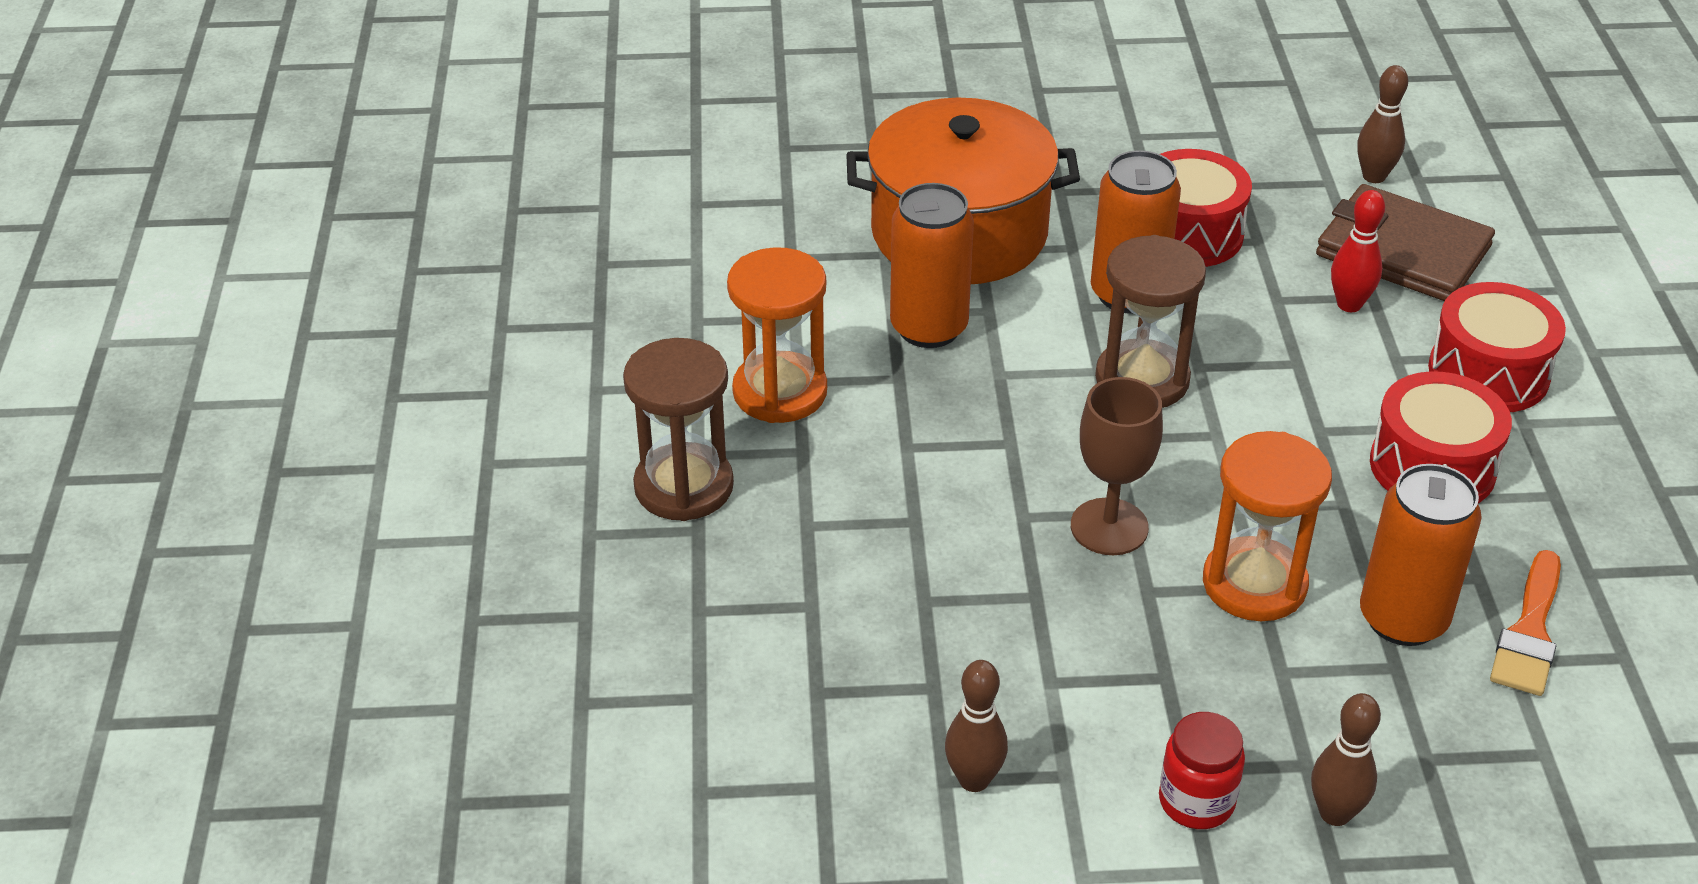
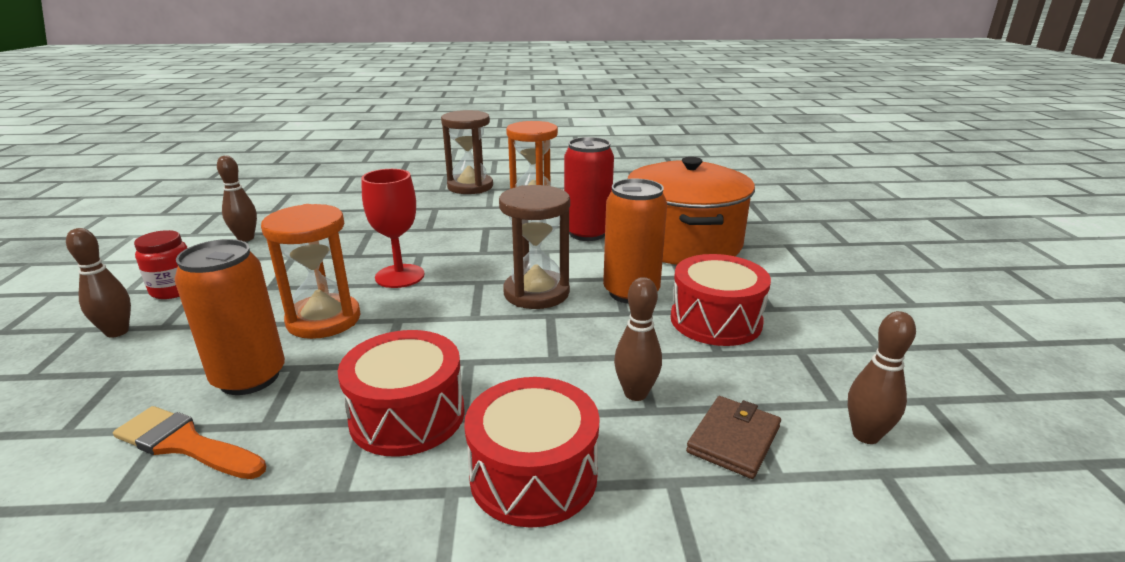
camera: 90 degrees right, 15 degrees down
(929, 328) = (587, 233): orange can -> red can
(1109, 527) = (400, 276): brown goblet -> red goblet
(1349, 304) = (635, 393): red bowling pin -> brown bowling pin
(1402, 251) = (733, 439): brown wallet -> brown wallet, size x0.56

